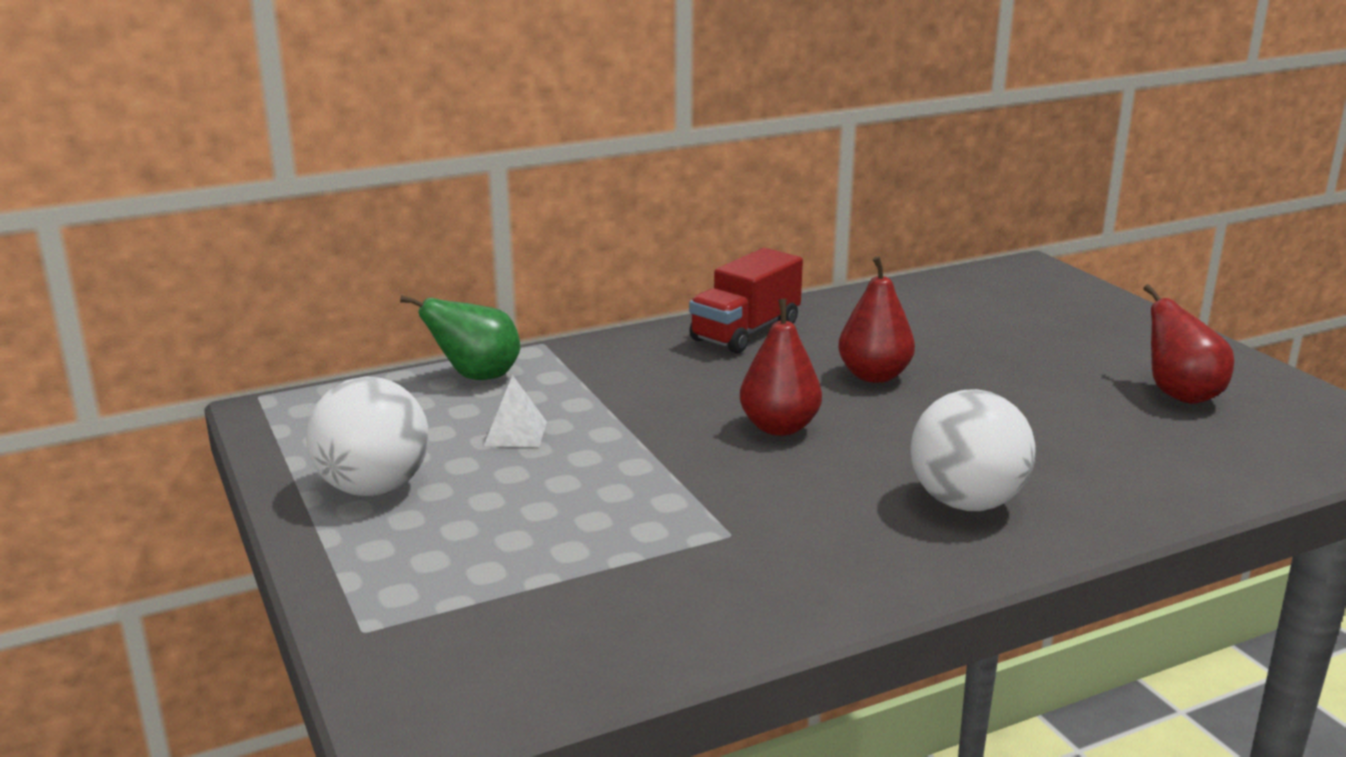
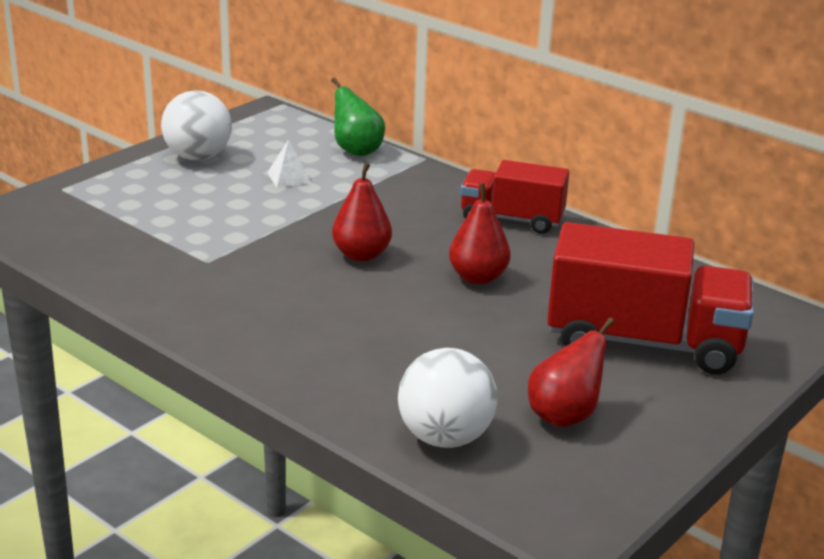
camera: 65 degrees right, 5 degrees up
(966, 502) = (298, 333): white ball -> white ball (445, 437)
(1045, 332) = (643, 342): none -> red truck

